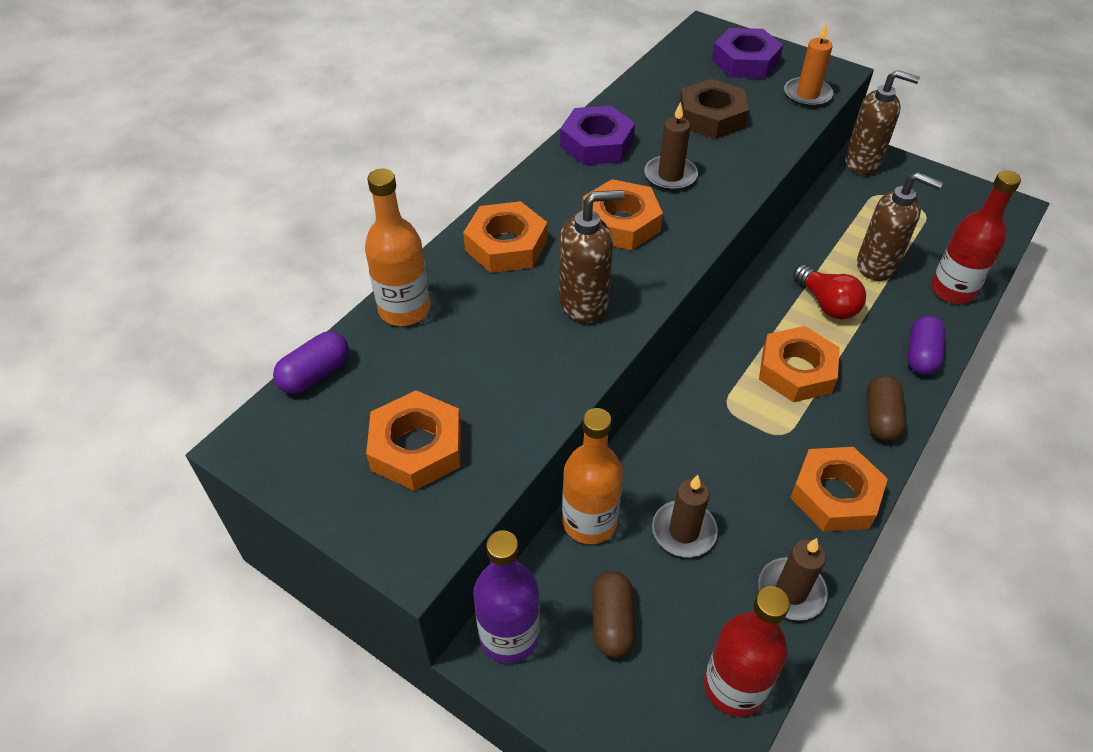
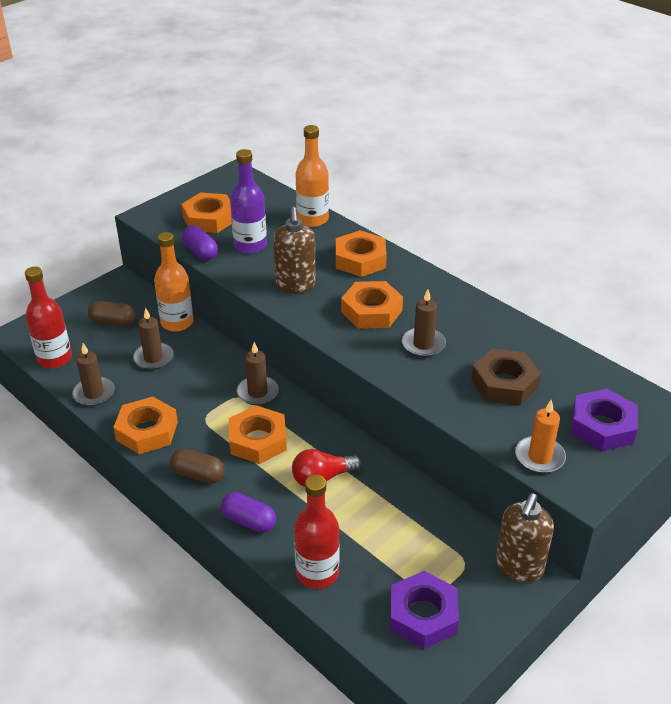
camera: 100 degrees right, 10 degrees down
(315, 374) = (273, 191): purple capsule -> purple capsule (200, 252)
(509, 636) = (124, 288): purple bottle -> purple bottle (250, 245)
(596, 143) = (471, 313): purple nut -> purple nut (423, 615)
(712, 387) = (257, 392): none -> brown candle
(877, 266) = (360, 527): brown soap dispenser -> none

